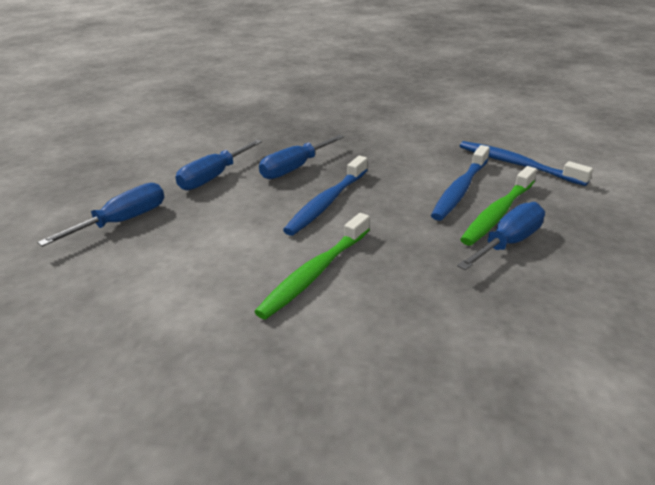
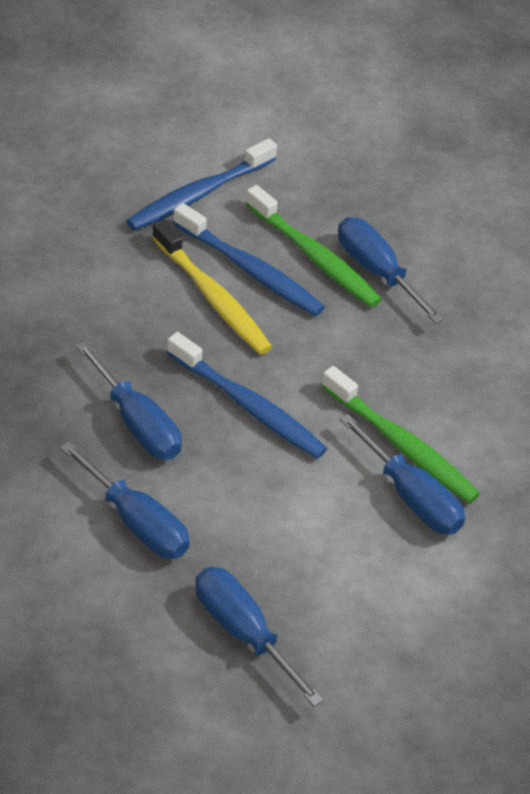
camera: 85 degrees left, 15 degrees up
(258, 283) = (411, 497): none -> blue screwdriver
(422, 180) = (213, 298): none -> yellow toothbrush

